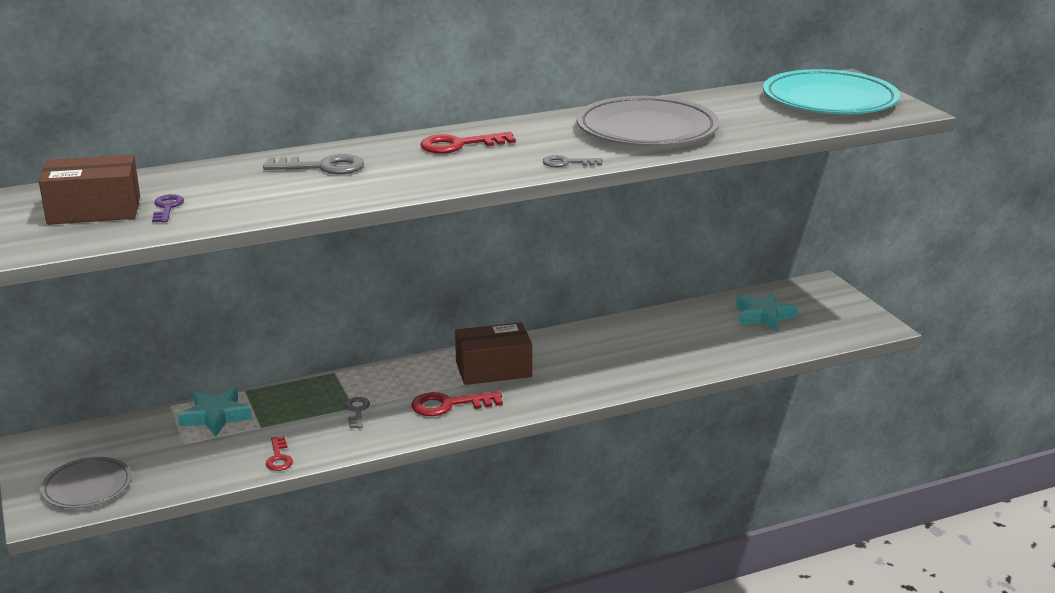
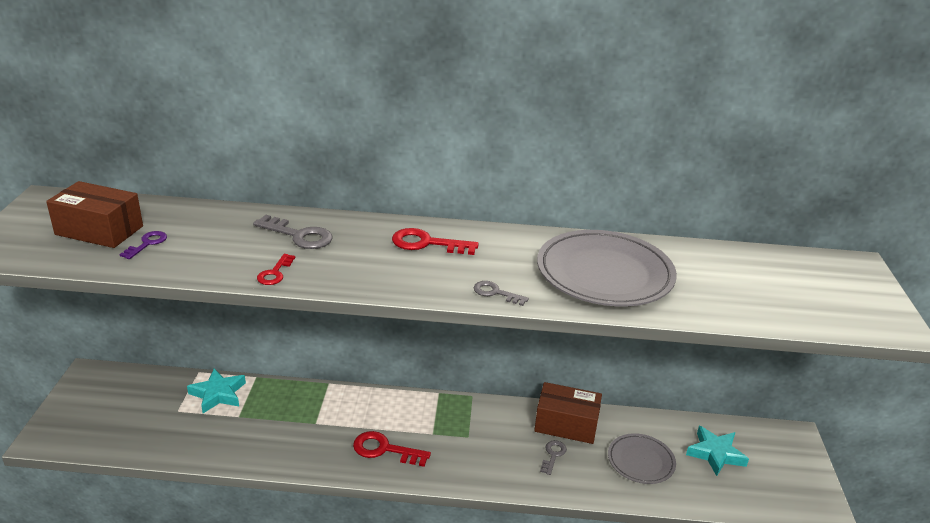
camera: 25 degrees right, 5 degrees up
(87, 487) = (88, 426): grey plate -> grey plate (640, 461)
(279, 457) = (226, 452): red key -> red key (275, 273)
(357, 411) = (314, 428): grey key -> grey key (553, 455)
(493, 369) = (445, 425): brown box -> brown box (566, 424)
(829, 100) = (818, 288): turquoise plate -> none

